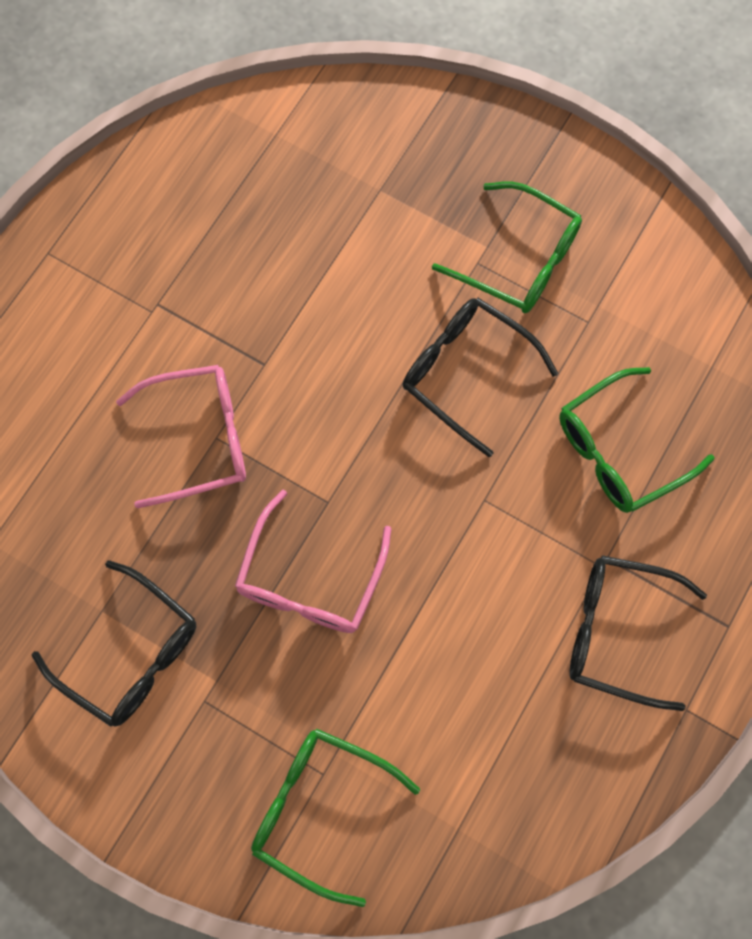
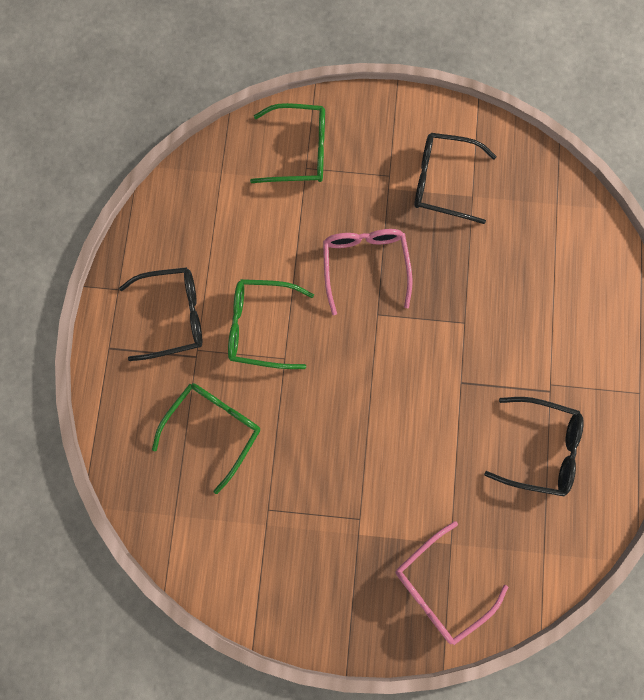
camera: 155 degrees right, 5 degrees up
(198, 439) = (474, 317): pink glasses -> pink glasses (441, 586)
(467, 373) = (331, 436): black glasses -> black glasses (540, 448)
(518, 259) = (333, 535): green glasses -> green glasses (261, 326)

